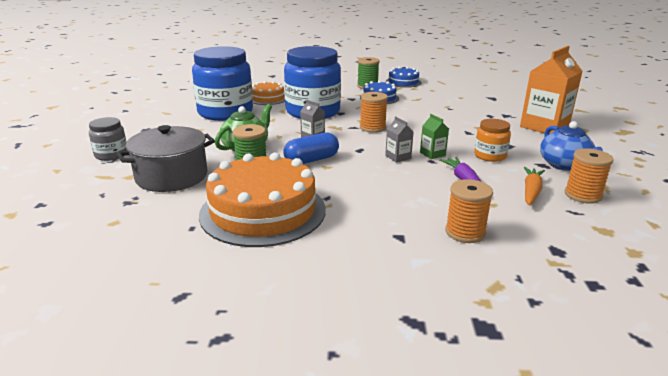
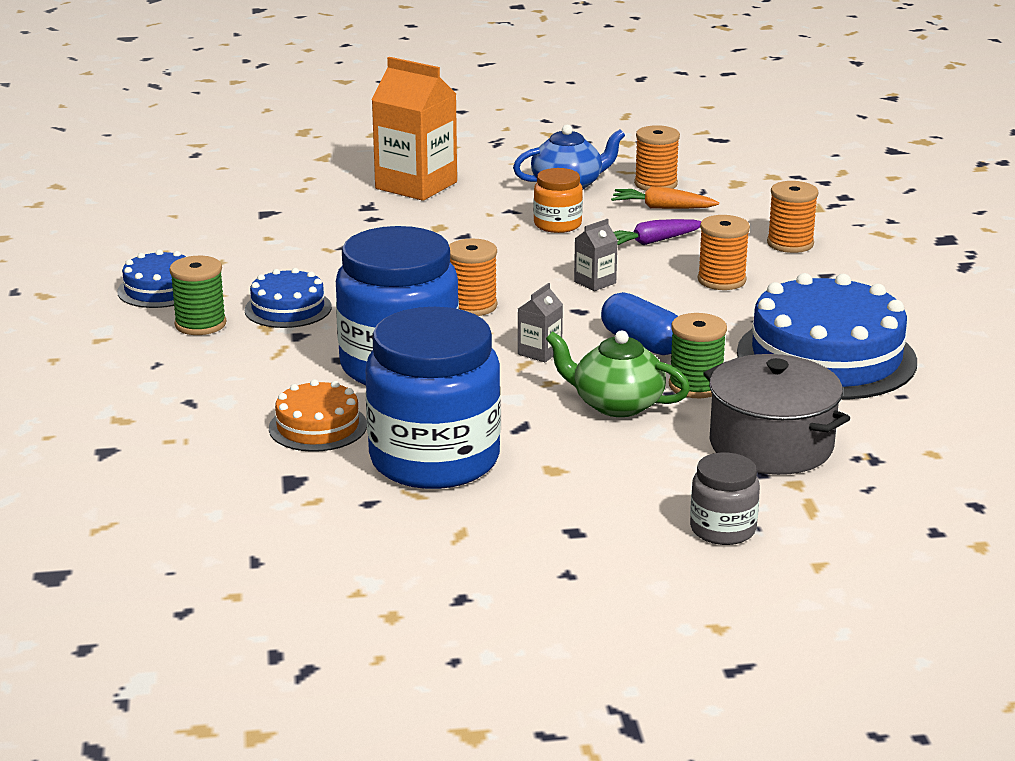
camera: 100 degrees left, 0 degrees up
(263, 211) = (826, 357): orange cake -> blue cake
(395, 194) = (721, 280): none -> orange spool
(432, 154) = (570, 260): green carton -> none

